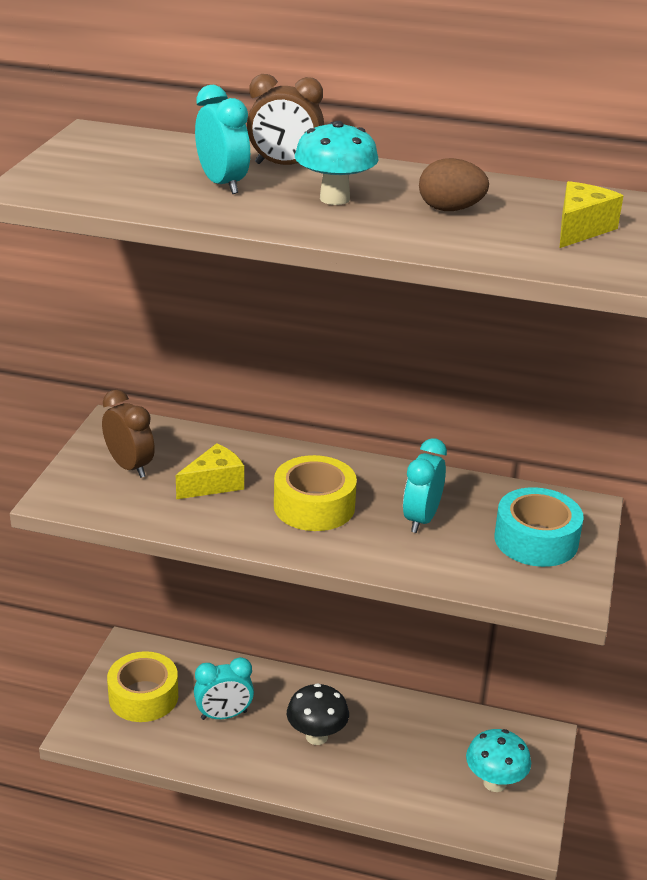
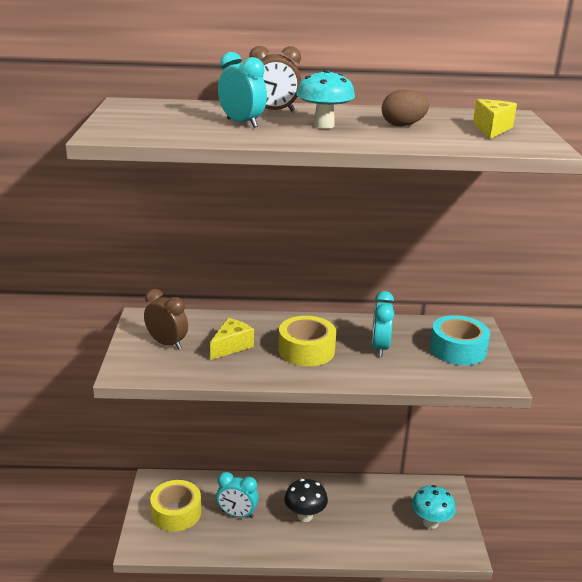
camera: 15 degrees left, 5 degrees down
(224, 715) = (237, 514): turquoise clock -> turquoise clock turned 45 degrees clockwise

